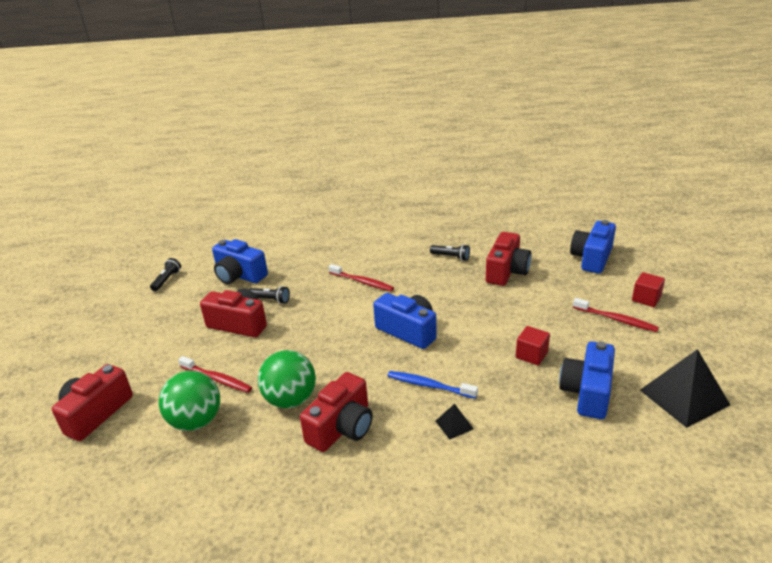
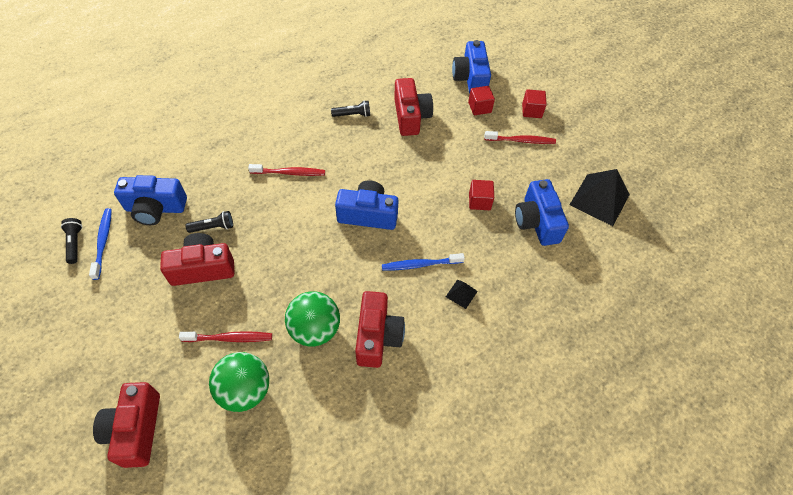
camera: 35 degrees left, 25 degrees up
(185, 285) = (103, 242): none -> blue toothbrush
(586, 282) = (479, 107): none -> red cube

